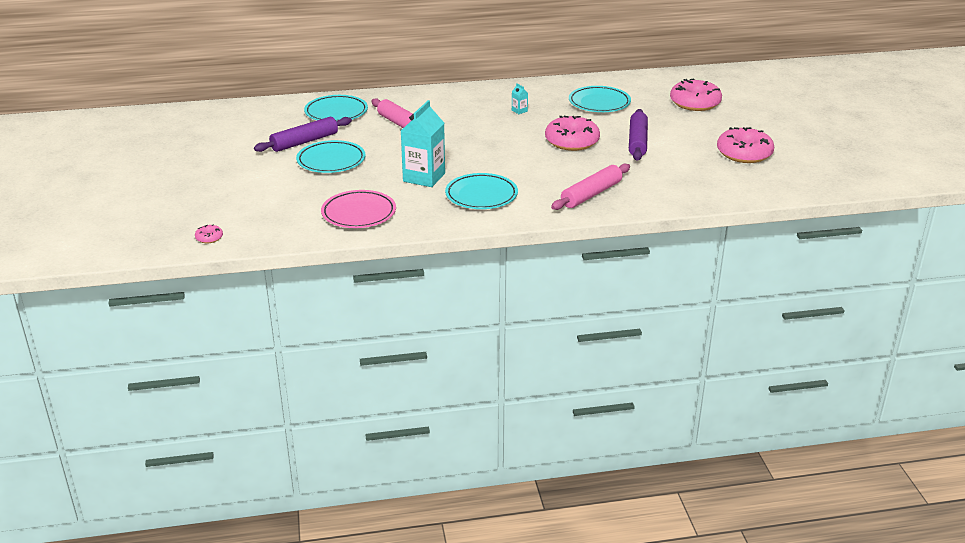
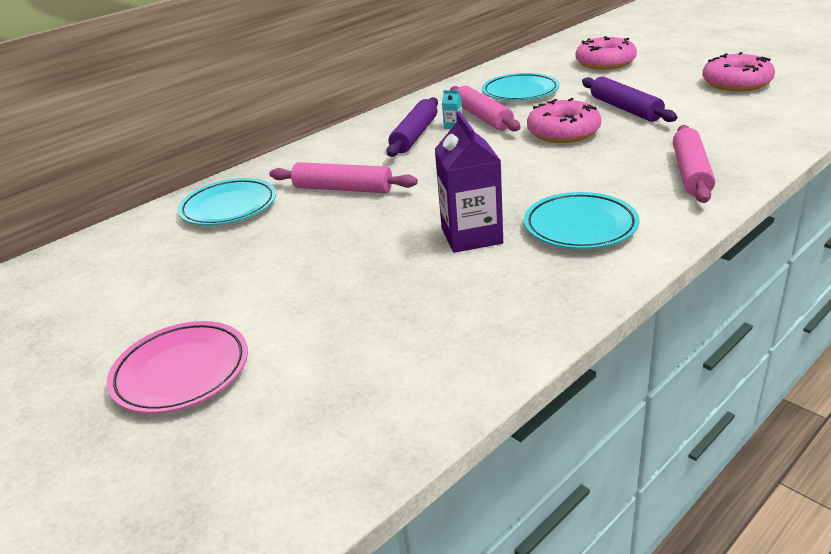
camera: 30 degrees left, 0 degrees up
(209, 238) = (272, 503): pink donut -> none
(304, 141) = (233, 260): purple rolling pin -> purple rolling pin (414, 135)
(331, 161) = (310, 269): turquoise plate -> none
(359, 213) = (466, 325): pink plate -> pink plate (181, 372)
(424, 177) = (471, 236): turquoise carton -> purple carton
(546, 112) = (483, 117): none -> pink rolling pin

